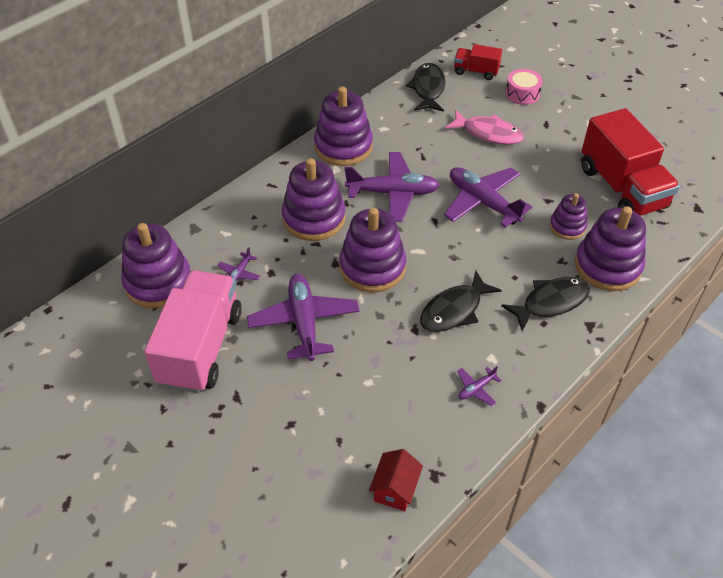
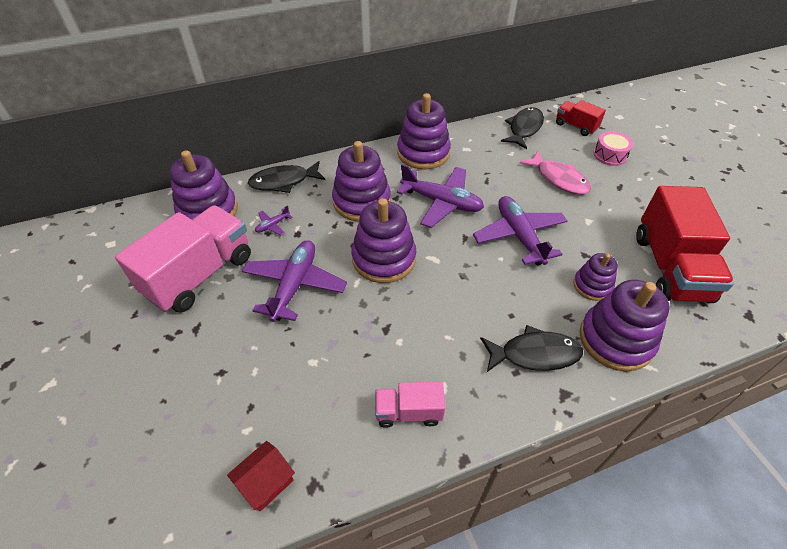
camera: 25 degrees right, 0 degrees up
(454, 310) = (434, 325): black fish -> black fish (284, 181)
(476, 389) = (408, 412): purple plane -> pink truck

